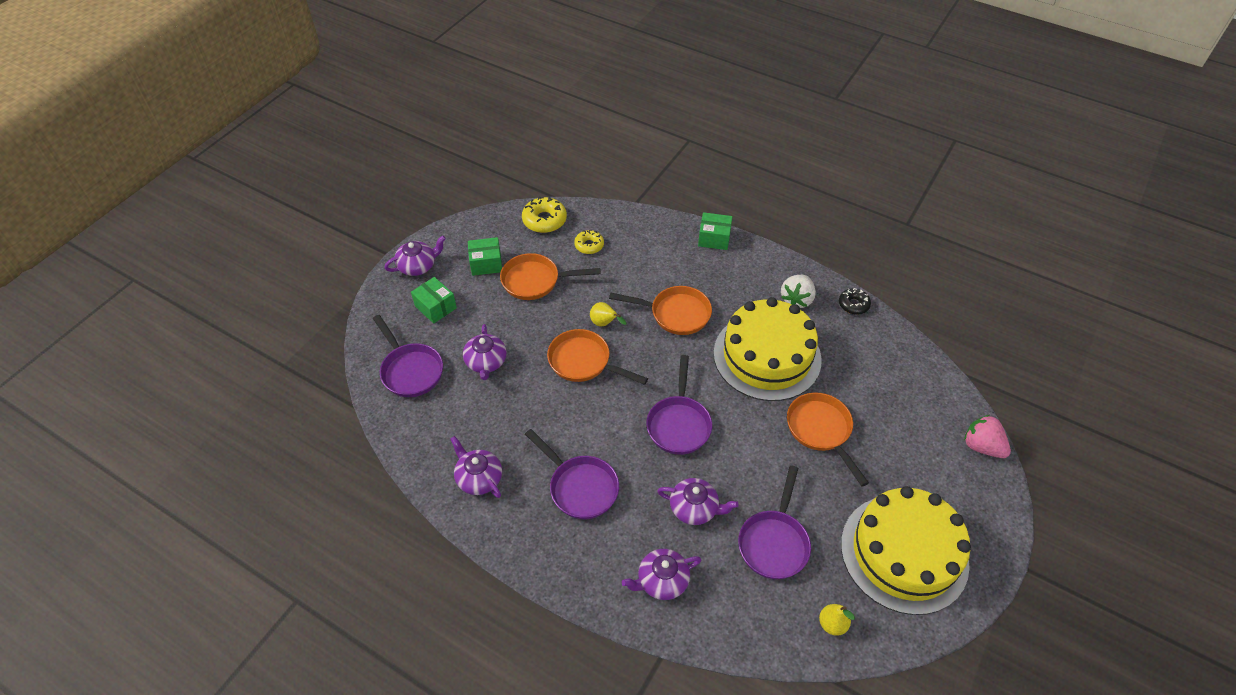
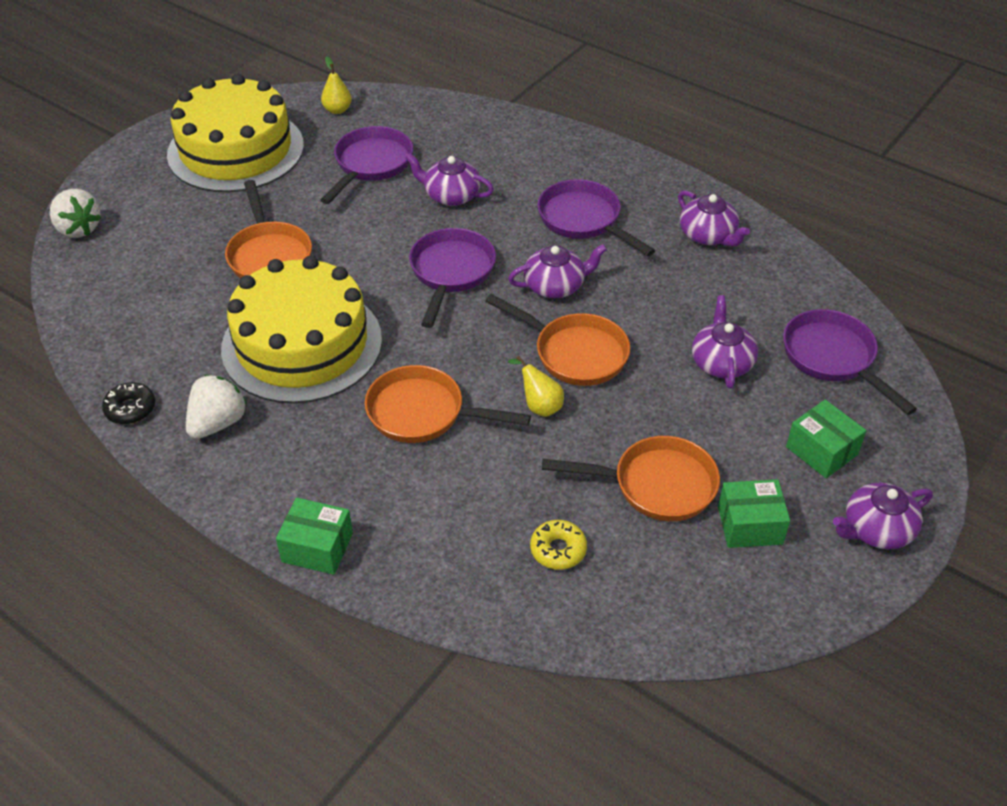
camera: 175 degrees left, 5 degrees down
(544, 220) = (646, 614): yellow donut -> none
(661, 580) = (499, 145): purple teapot -> purple teapot (555, 286)
(981, 446) = (78, 228): pink strawberry -> white strawberry

